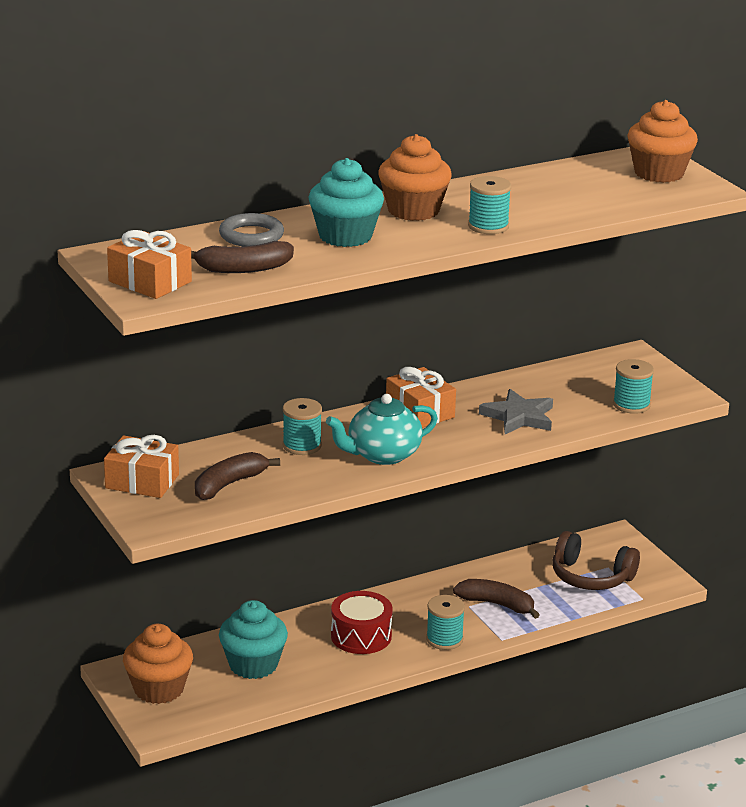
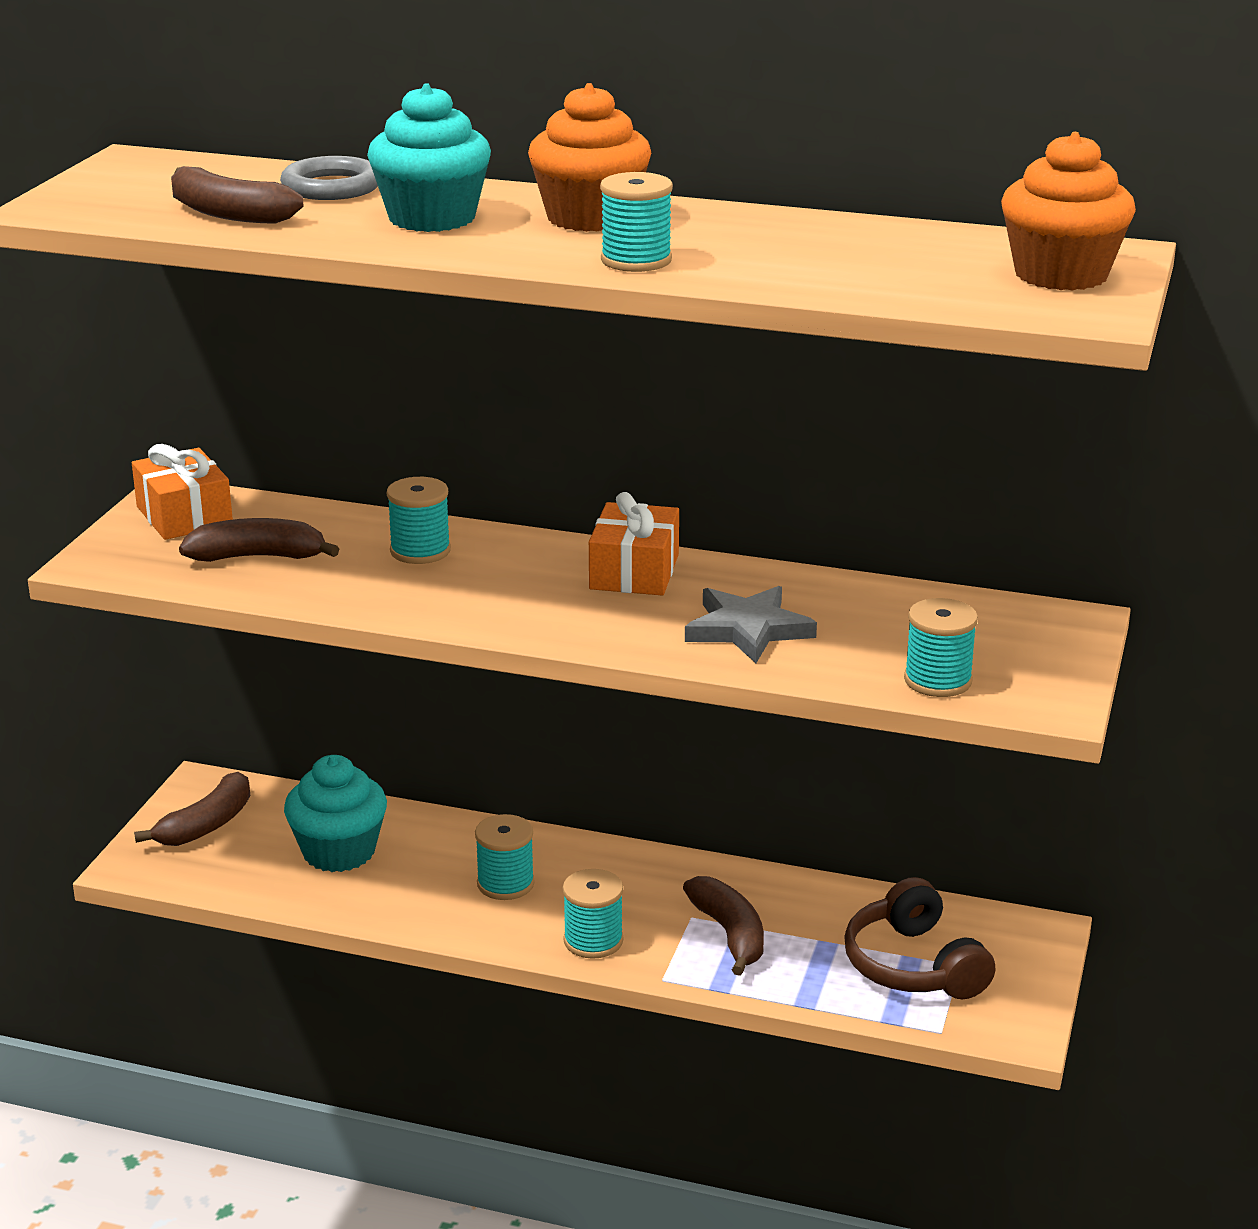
camera: 45 degrees right, 0 degrees up
(150, 281) = (102, 195): orange gift -> none
(159, 689) = (206, 825): orange cupcake -> brown banana
(361, 636) = (505, 884): red drum -> turquoise spool
(382, 455) = (487, 600): turquoise teapot -> none

